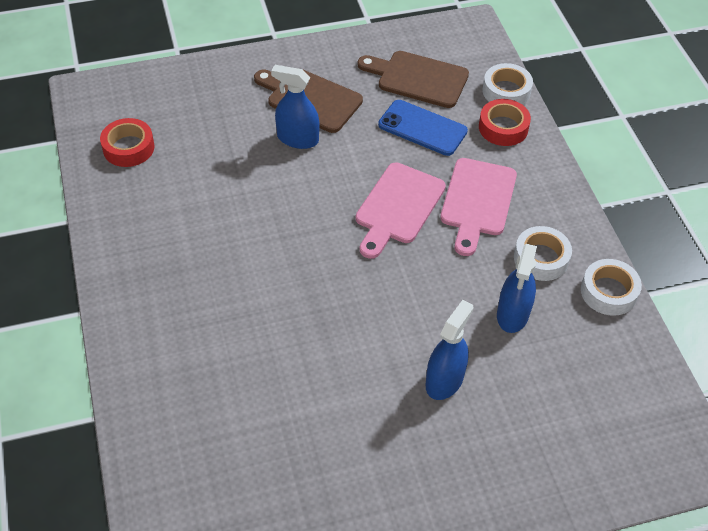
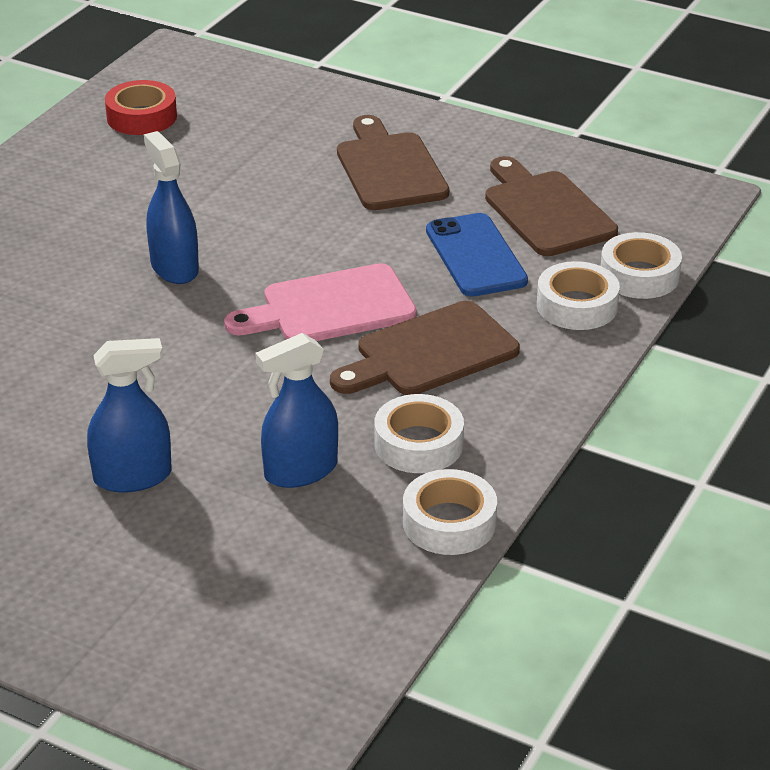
camera: 45 degrees right, 15 degrees down
(297, 139) = (319, 194): blue spray bottle -> blue spray bottle (174, 268)
(477, 201) = (430, 352): pink cutting board -> brown cutting board
(503, 128) = (577, 306): red tape -> white tape

